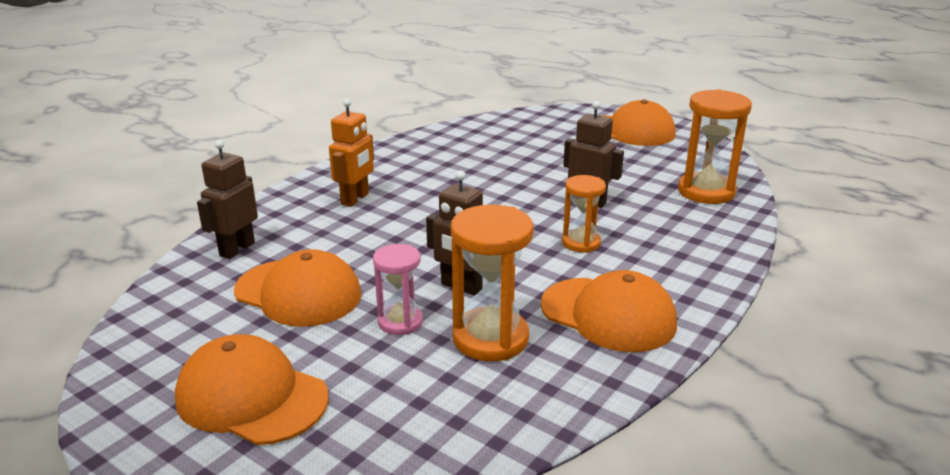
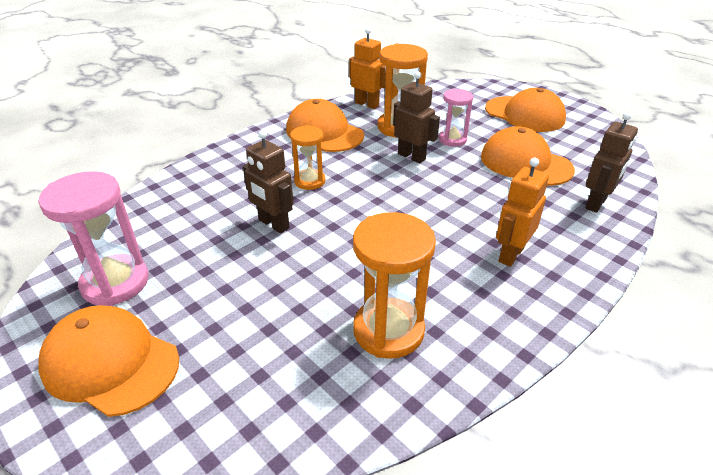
camera: 170 degrees left, 10 degrees up
(567, 390) = (367, 104): none -> orange robot
(679, 158) = (115, 283): none -> pink hourglass
(706, 192) = (149, 225): orange hourglass -> orange hourglass (388, 330)

